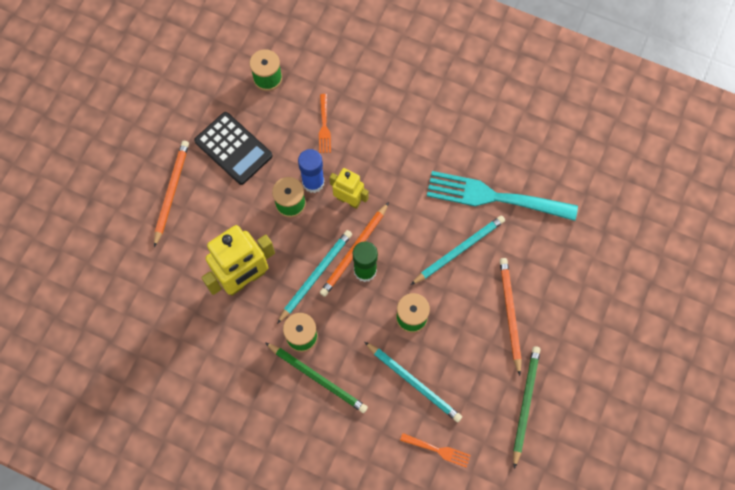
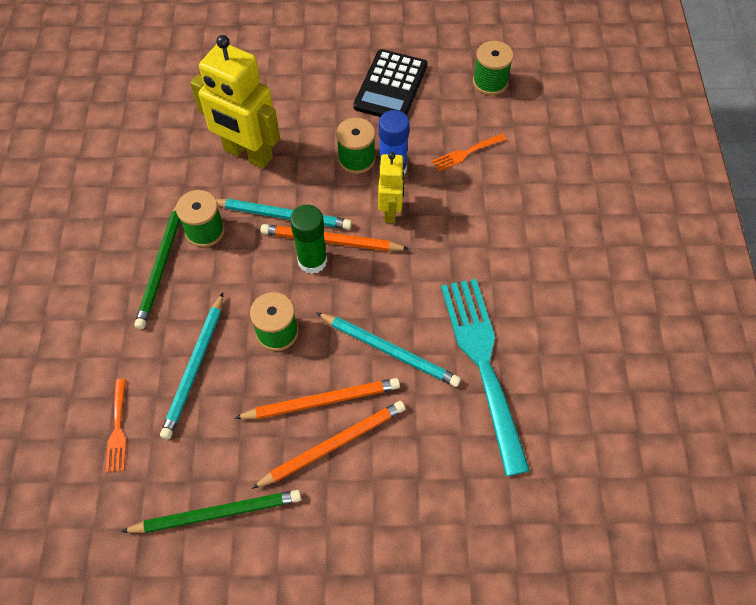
camera: 65 degrees right, 10 degrees down
(171, 192) = (313, 57): orange pencil -> orange pencil (321, 401)

